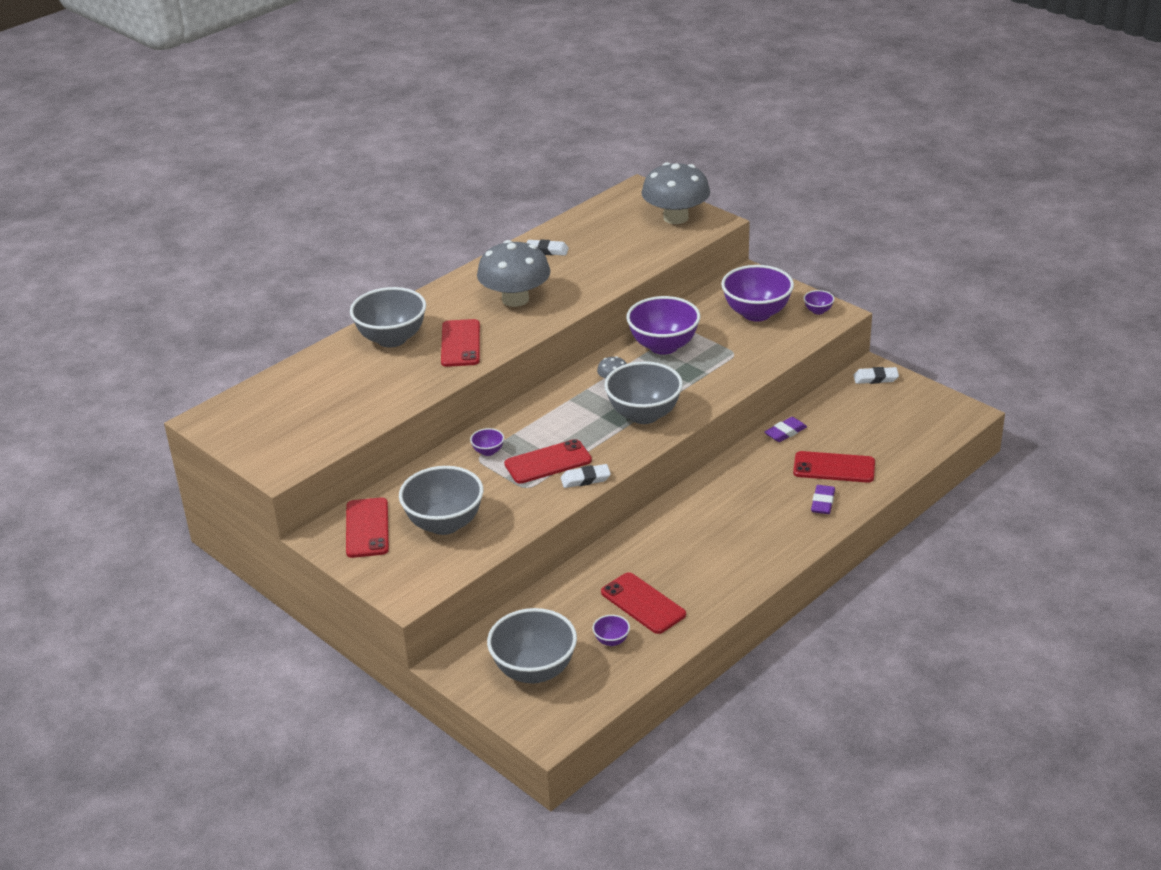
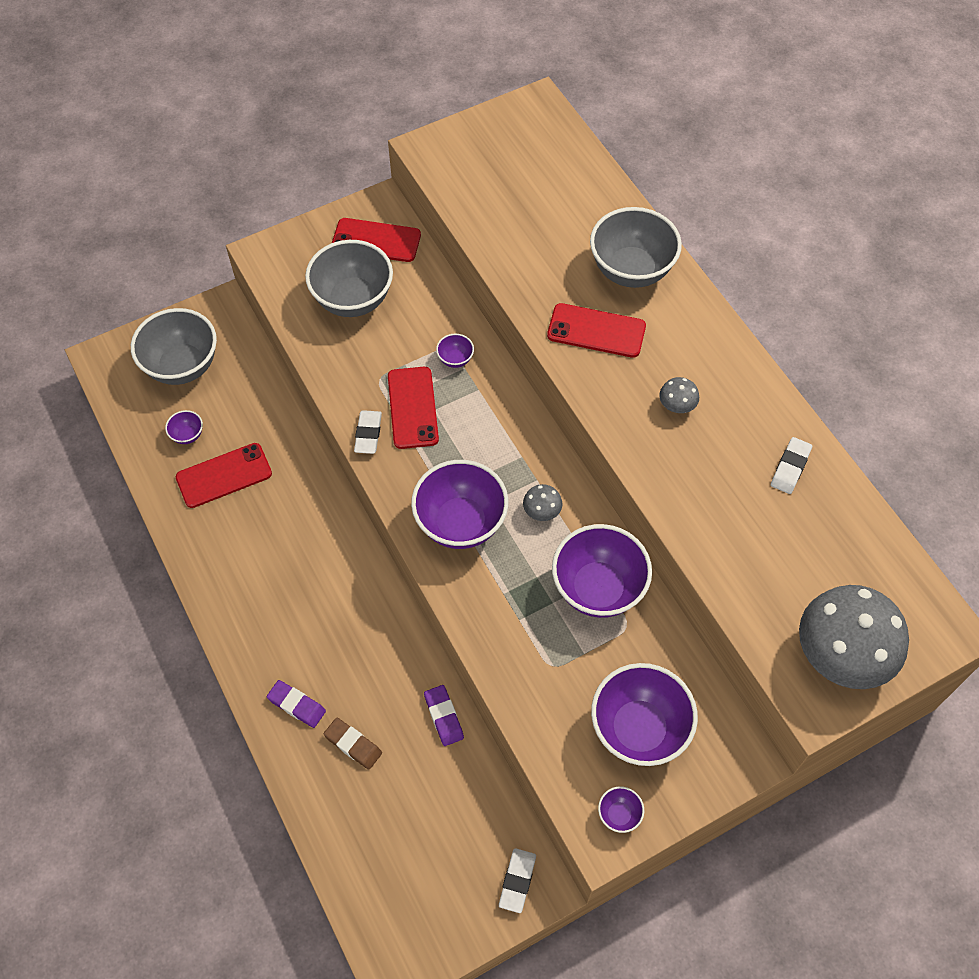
camera: 105 degrees right, 25 degrees up
(515, 299) = (677, 405): grey mushroom -> grey mushroom, size x0.42
(644, 415) = (460, 523): grey bowl -> purple bowl
(834, 468) = (353, 744): red phone -> brown eraser

